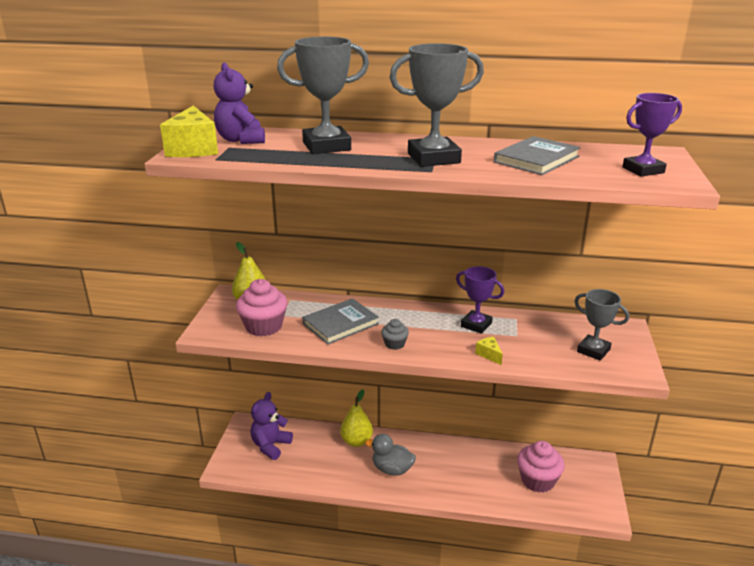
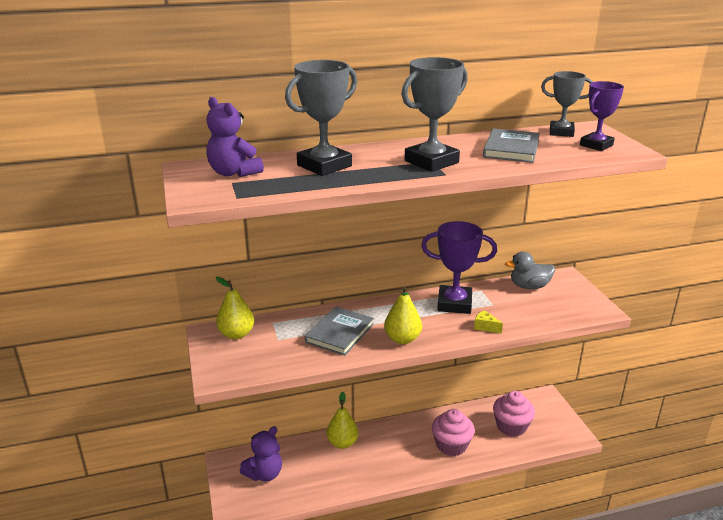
camera: 25 degrees left, 0 degrees up
(193, 149) = (198, 190): yellow cheese -> none
(264, 326) = (270, 355): pink cupcake -> pink cupcake (451, 445)
(270, 446) = (264, 474): purple teddy bear -> purple teddy bear turned 135 degrees counterclockwise
(392, 469) = (390, 457): grey duck -> grey duck (529, 286)
(394, 344) = (402, 339): grey cupcake -> yellow pear
(476, 325) = (454, 304): purple trophy -> purple trophy, size x1.52
(593, 350) = (558, 302): grey trophy -> grey trophy (561, 132)

